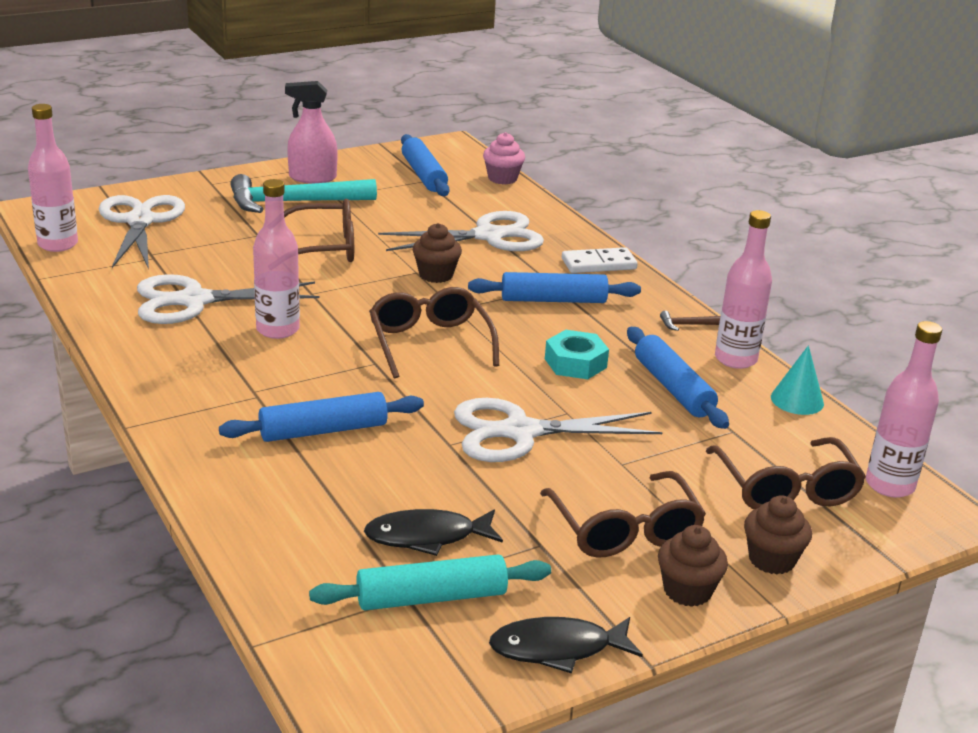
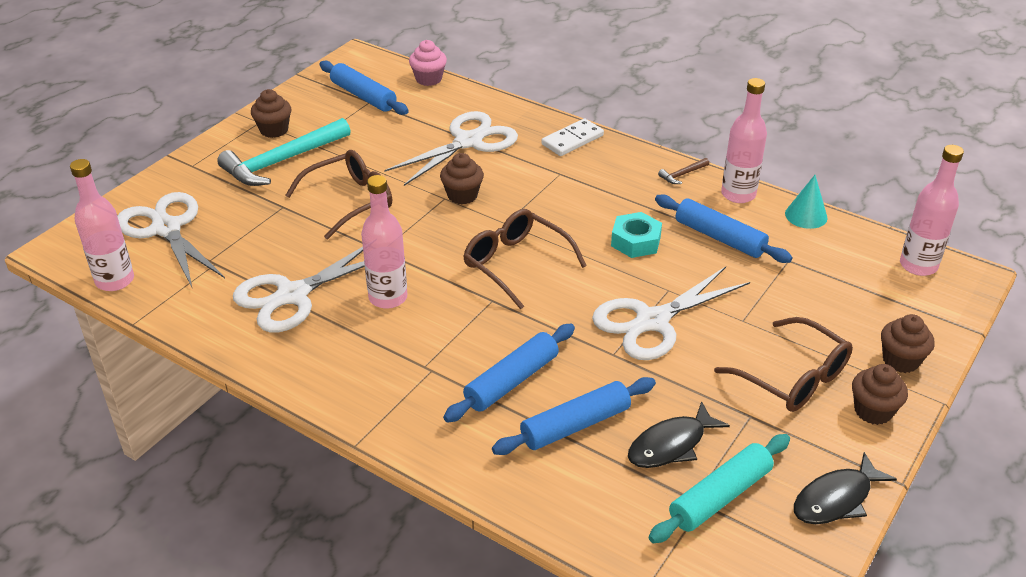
camera: 25 degrees left, 10 degrees up
(312, 178) = (274, 130): pink spray bottle -> brown cupcake
(553, 300) = (570, 187): blue rolling pin -> blue rolling pin (575, 425)
(786, 489) = (861, 296): brown glasses -> none

